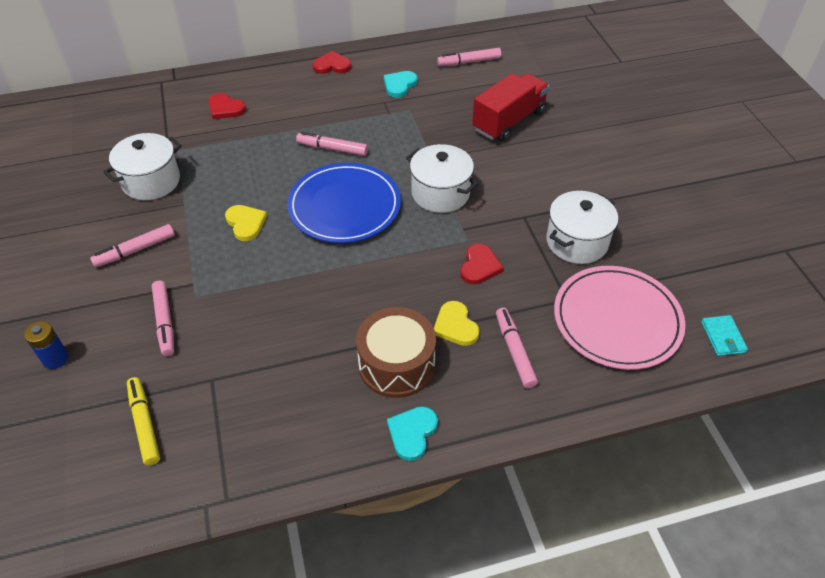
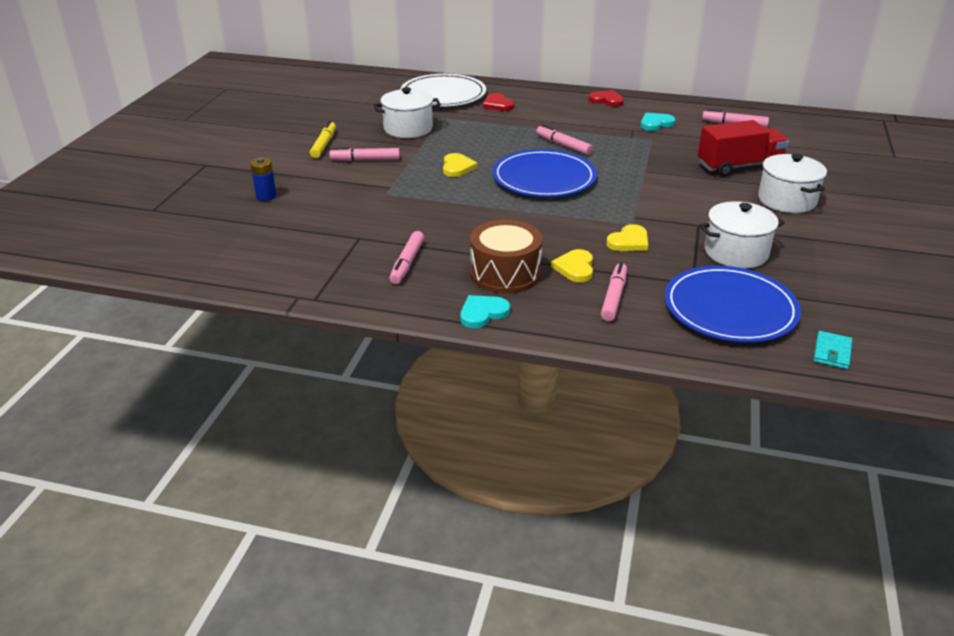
camera: 30 degrees right, 15 degrees down
(144, 424) = (294, 244): yellow marker -> yellow marker (324, 145)
(155, 112) = (443, 95): none -> white plate
(165, 322) = (353, 200): pink marker -> pink marker (407, 263)
(440, 193) = (633, 192): white pot -> white pot (786, 200)
(479, 266) = (629, 241): red heart -> yellow heart
(617, 320) = (730, 309): pink plate -> blue plate

